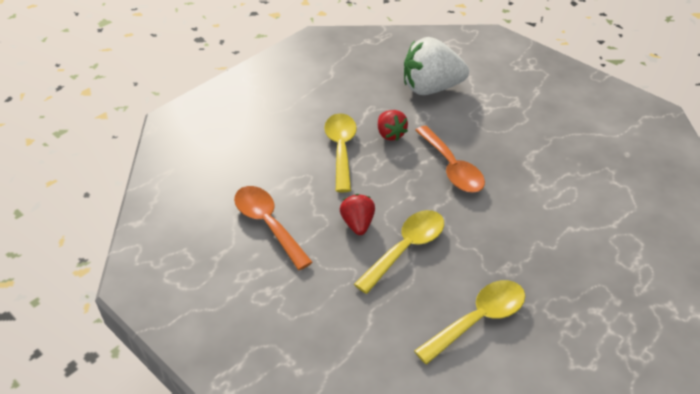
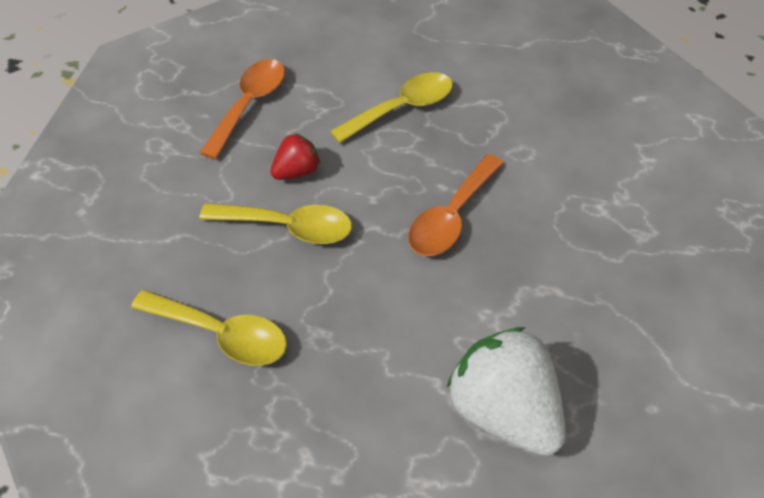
camera: 60 degrees right, 10 degrees up
(390, 134) = (463, 137): red strawberry -> none
(430, 88) = (583, 139): white strawberry -> white strawberry (503, 408)

